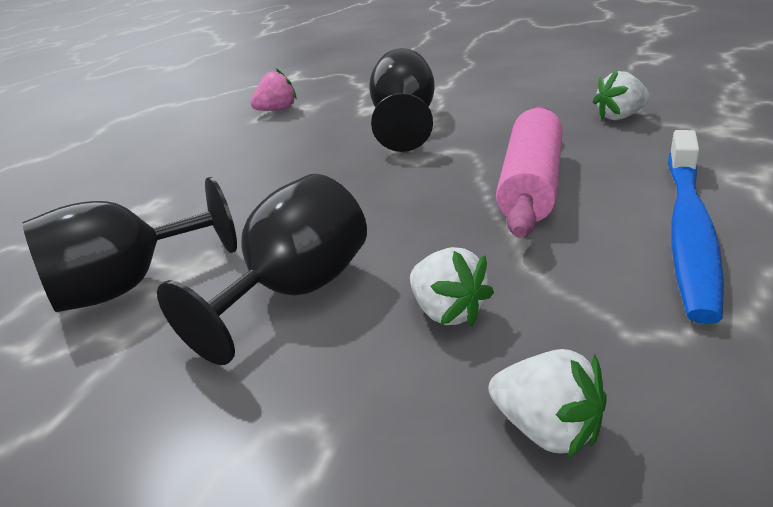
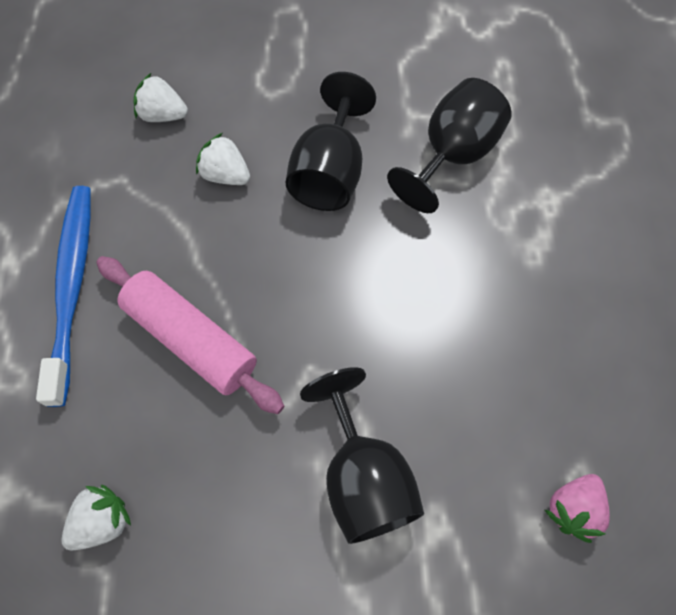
camera: 155 degrees right, 35 degrees up
(530, 184) = (191, 339): pink rolling pin -> pink rolling pin turned 45 degrees counterclockwise

